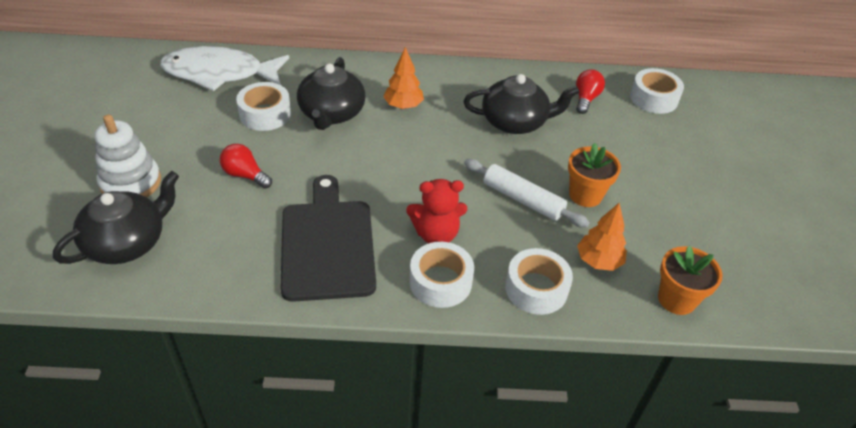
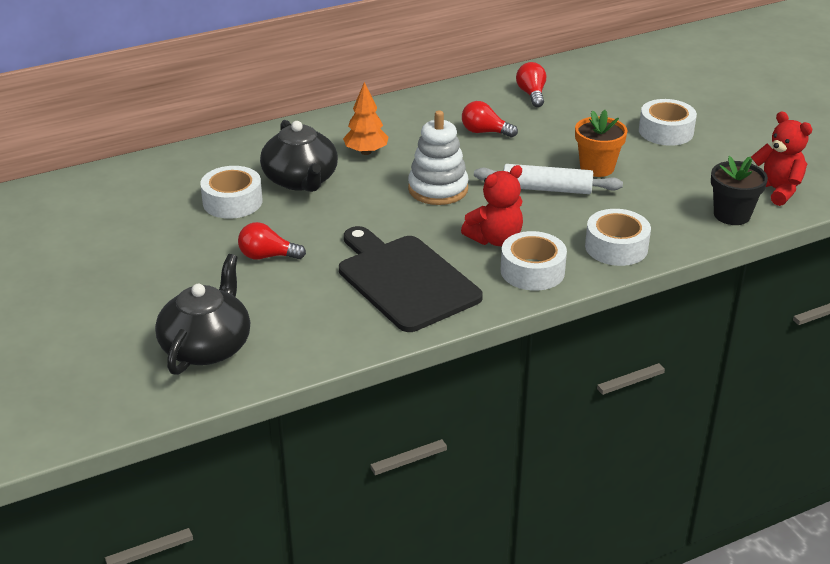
camera: 25 degrees left, 10 degrees down
(131, 183) = (154, 301): white stacking toy -> white stacking toy (438, 189)
(219, 73) = (143, 183): white fish -> none
(515, 122) = (485, 132): black teapot -> red light bulb
(598, 261) = (649, 211): orange tree -> none
(653, 98) = (591, 76): white tape -> white tape (666, 131)
(676, 299) = (732, 215): orange flower pot -> black flower pot
(743, 289) = (775, 190): none -> red teddy bear

